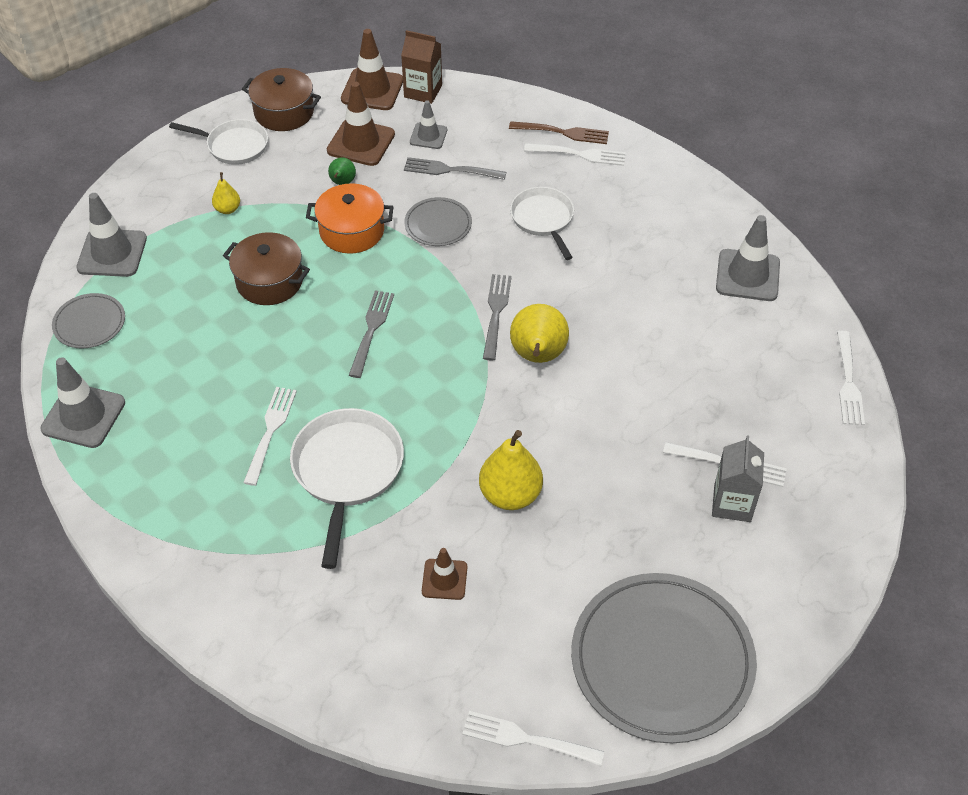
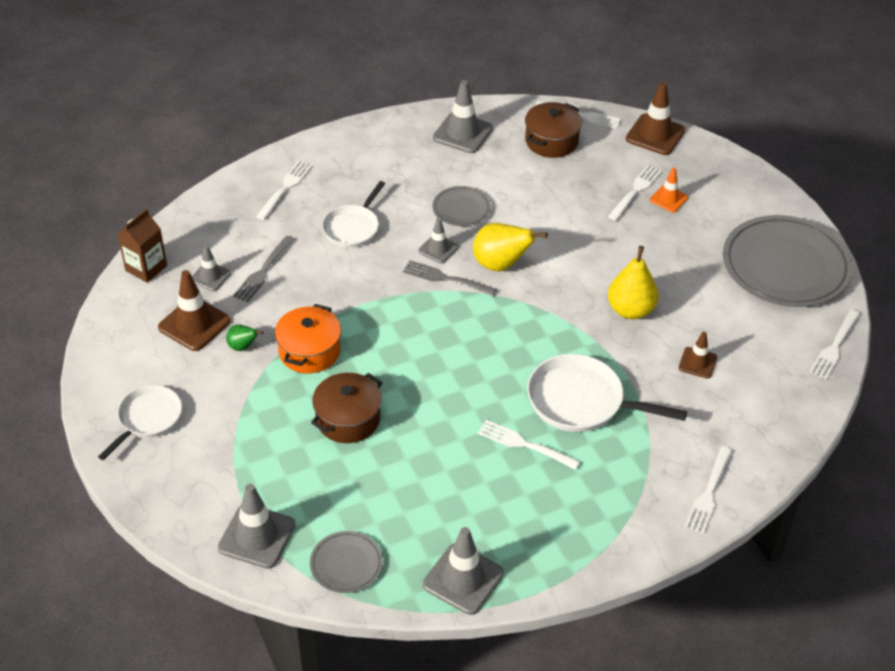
camera: 75 degrees left, 5 degrees down
(228, 209) = (237, 436): yellow pear -> none
(239, 620) = (709, 492): none -> white fork
(284, 112) = (118, 373): brown pot -> brown pot (551, 141)
(371, 331) = (435, 359): grey fork -> none
(372, 90) = (123, 303): brown traffic cone -> brown traffic cone (655, 135)
(438, 224) = (327, 293): grey plate -> grey plate (461, 208)
(540, 296) = (438, 249): none -> grey traffic cone
(543, 220) = (353, 227): white pan -> white pan turned 60 degrees counterclockwise
(562, 133) = (253, 192): brown fork -> none
(732, 503) = (668, 199): grey carton -> orange traffic cone

